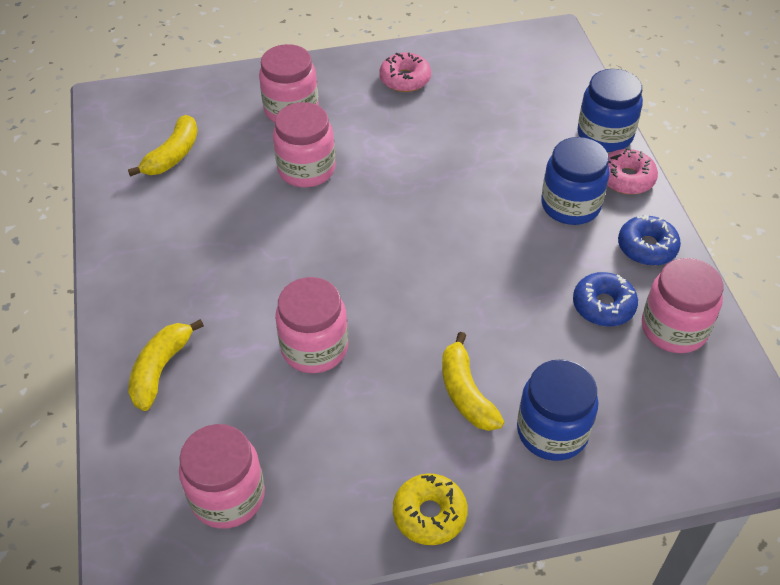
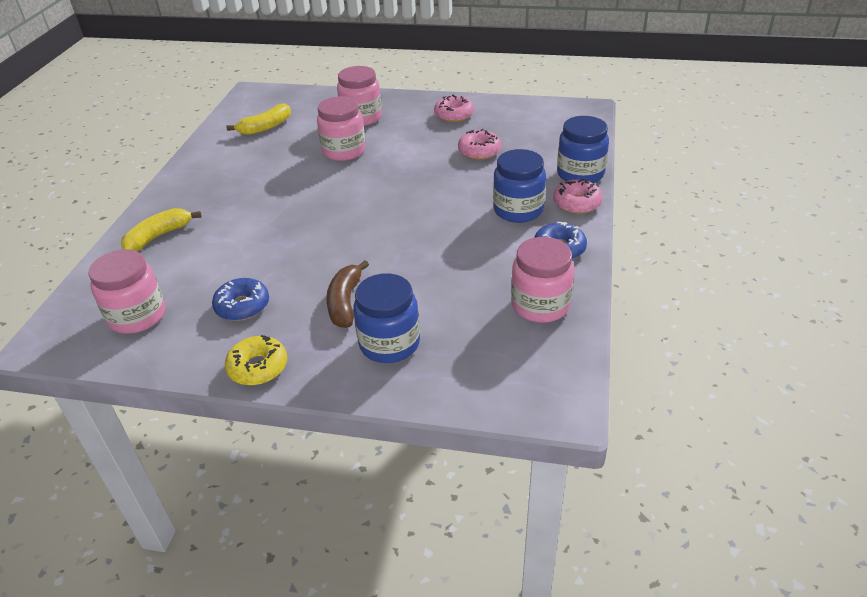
camera: 25 degrees right, 10 degrees down
(314, 348) = (264, 249): pink jar -> none
(466, 393) = (345, 302): yellow banana -> brown banana
(472, 129) = (479, 151): none -> pink donut
(603, 305) = (494, 276): blue donut -> blue donut (242, 306)

